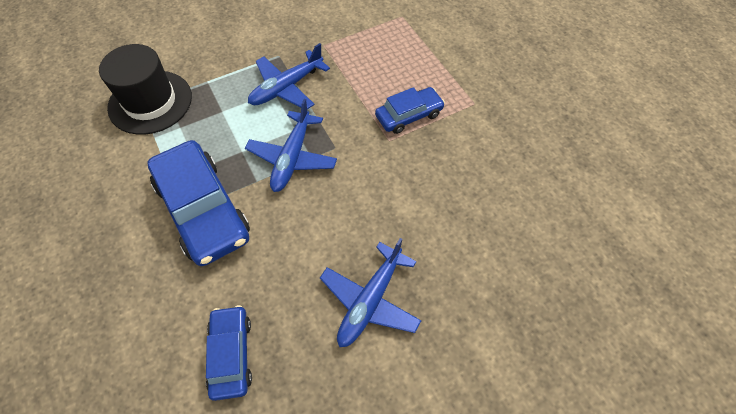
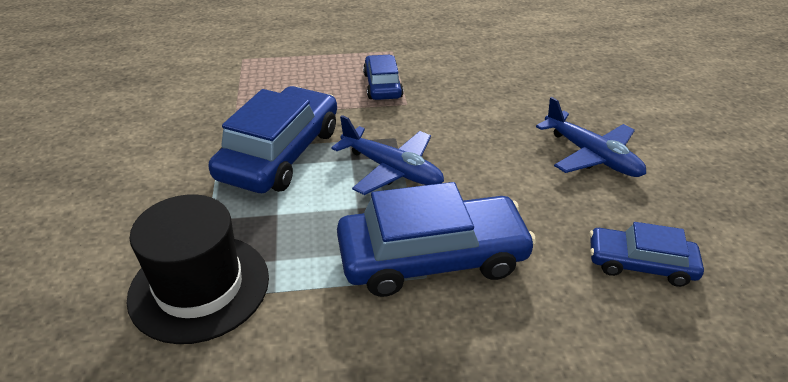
camera: 70 degrees left, 20 degrees down
(286, 87) = (280, 153): blue plane -> blue car

